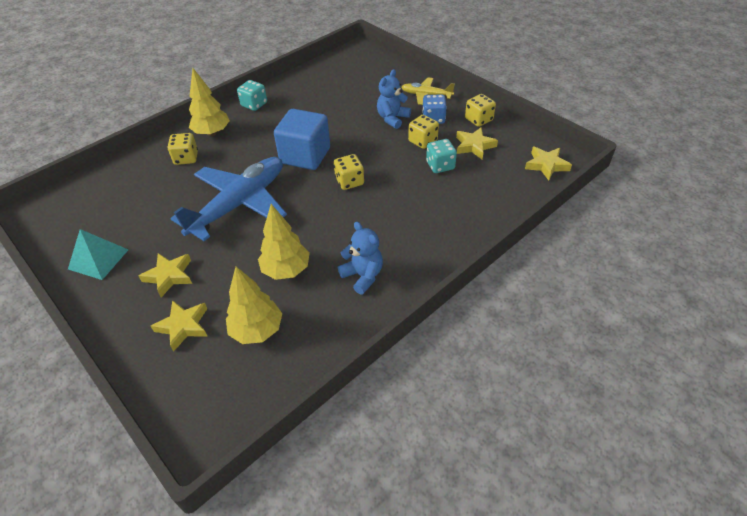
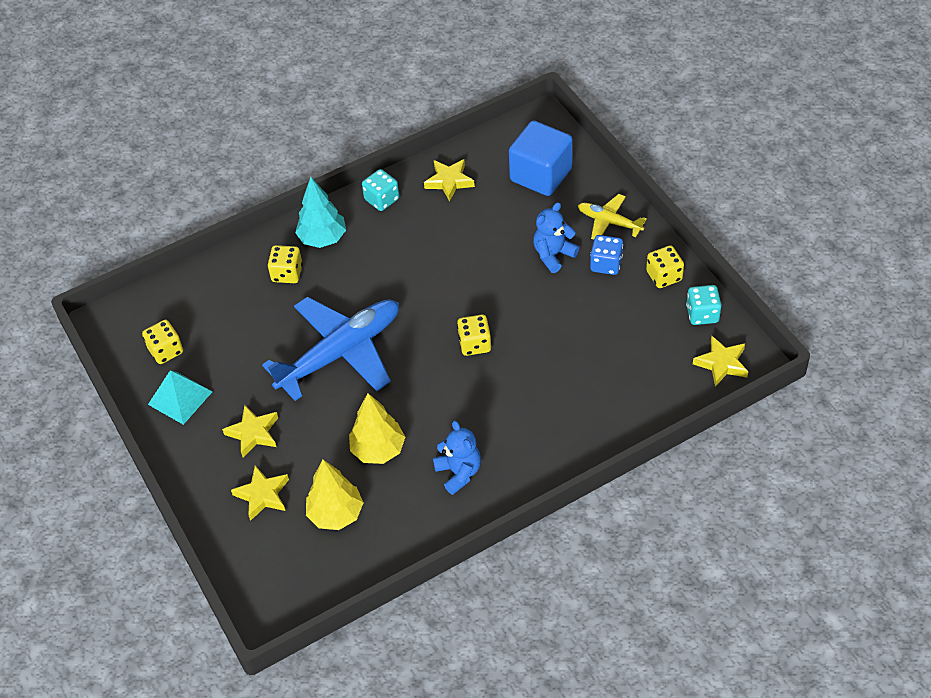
camera: 15 degrees right, 5 degrees up
(212, 133) = (323, 238): yellow tree -> turquoise tree
(305, 156) = (430, 295): blue cube -> blue cube (541, 175)
(422, 141) = (581, 298): yellow dice -> yellow dice (166, 350)
(440, 165) = (590, 340): turquoise dice -> turquoise dice (702, 314)
(474, 146) = (643, 317): yellow star -> yellow star (449, 181)

